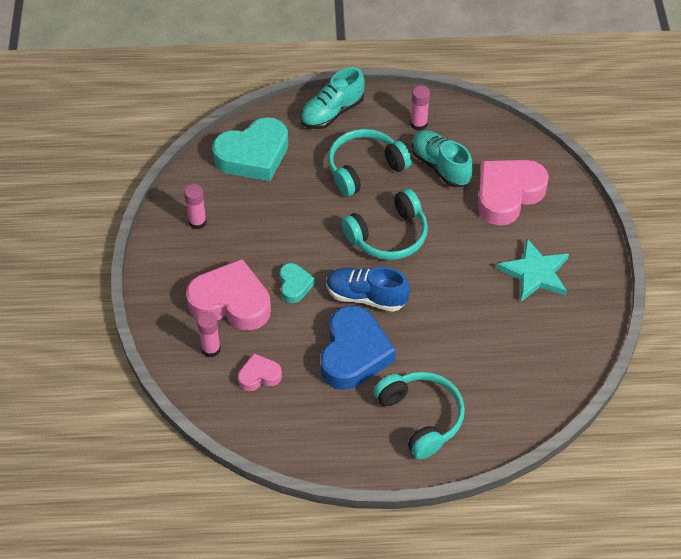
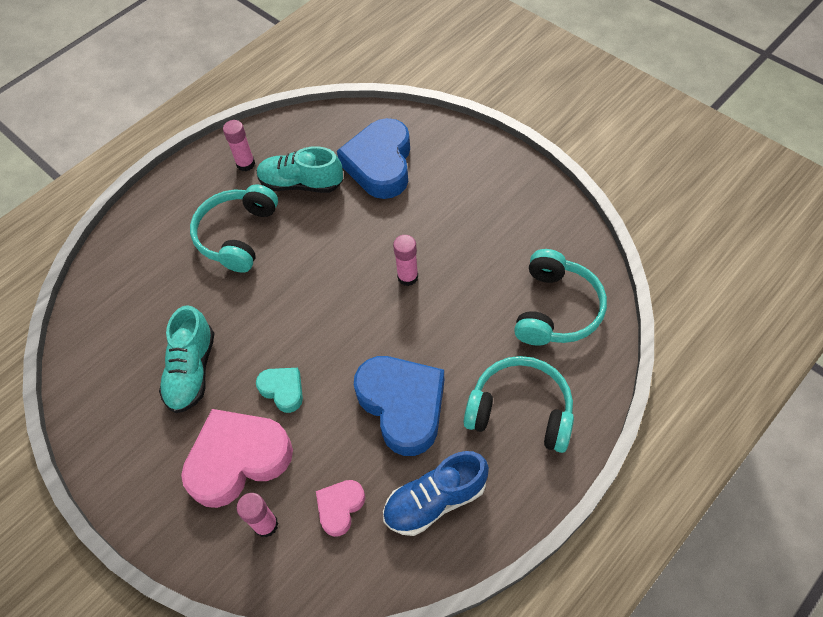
camera: 40 degrees left, 5 degrees up
(197, 222) = (125, 410): pink glue stick -> pink glue stick (407, 277)
(253, 155) = (120, 303): turquoise heart -> none
(332, 112) = (157, 210): turquoise shoe -> turquoise shoe (192, 370)
(366, 297) = (358, 345): blue shoe -> blue shoe (435, 500)
(388, 236) = (320, 275): turquoise headphones -> turquoise headphones (556, 309)
(508, 195) = (380, 164): pink heart -> blue heart
(535, 273) = (470, 209): turquoise star -> none

